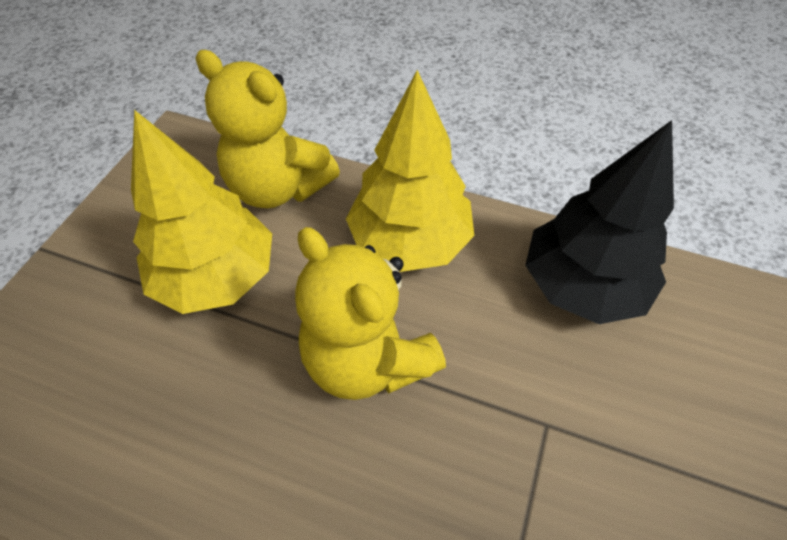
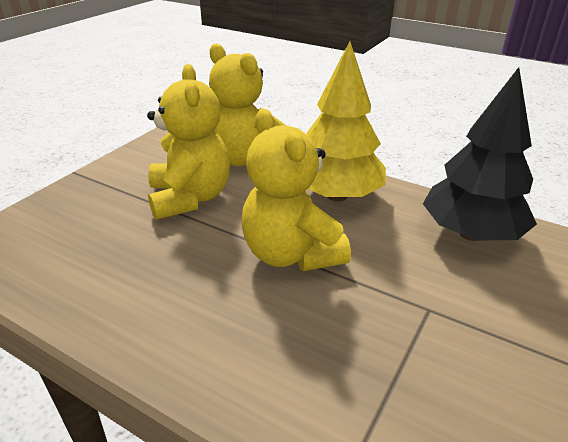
camera: 10 degrees right, 20 degrees down
(216, 276) = (190, 198): yellow tree -> yellow teddy bear

